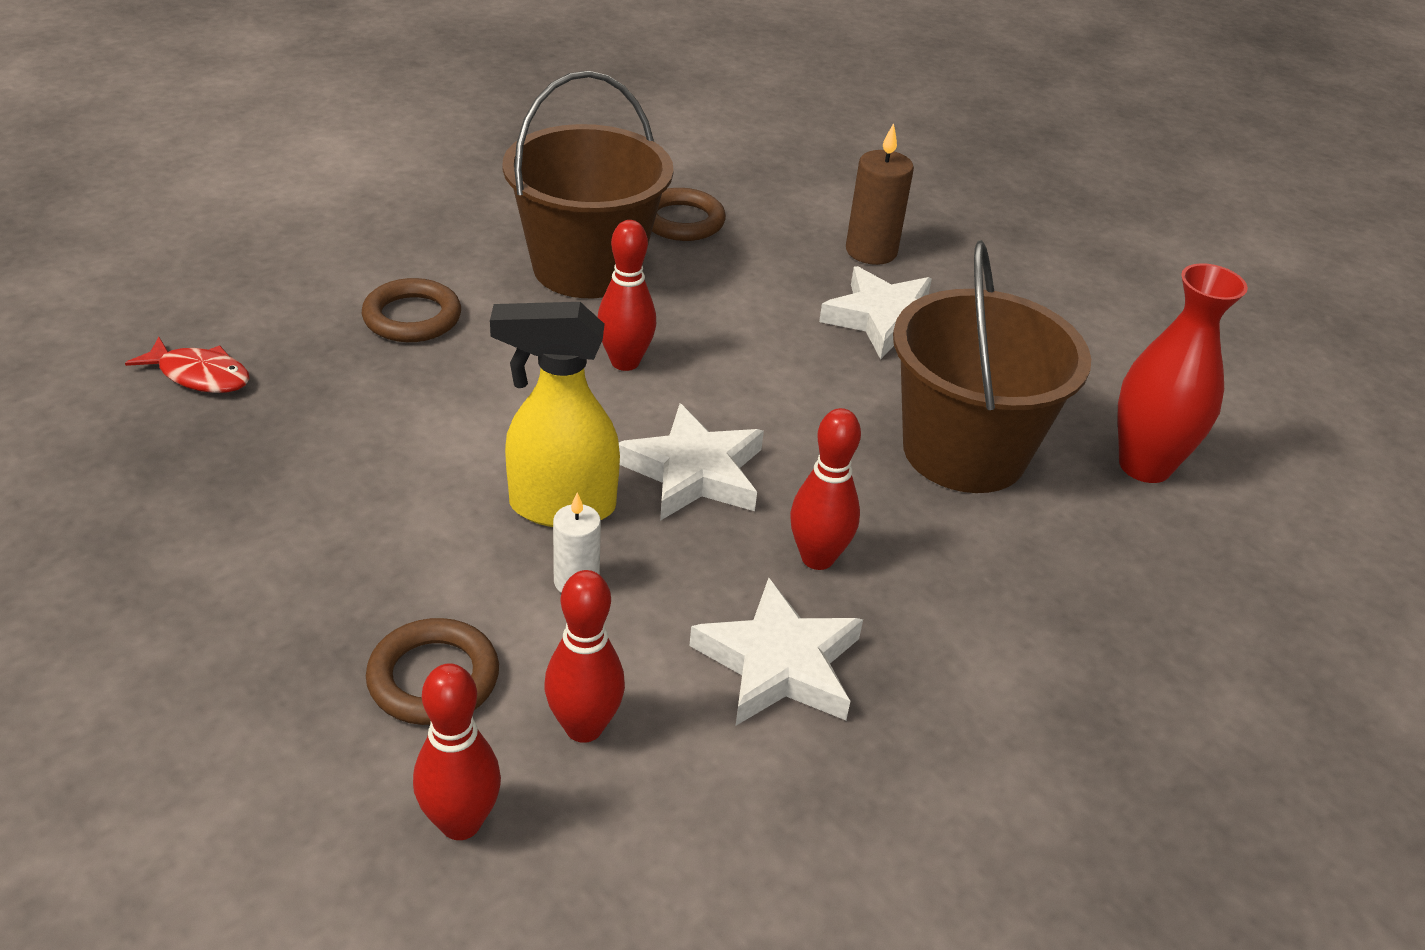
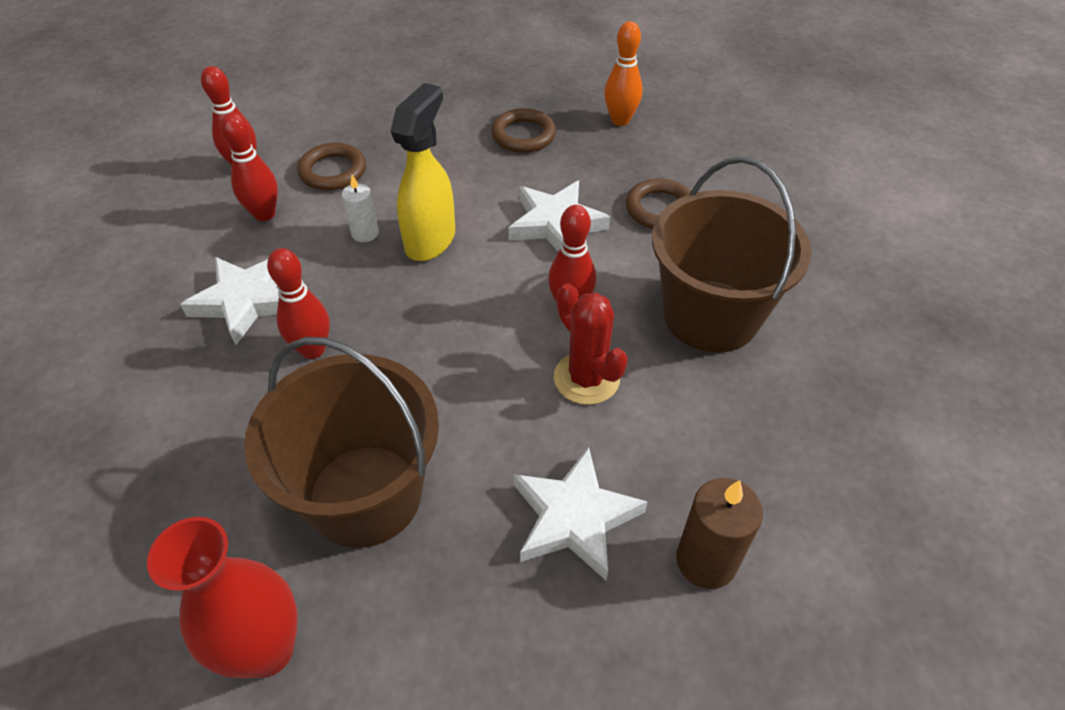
camera: 115 degrees right, 10 degrees up
(200, 375) = (620, 120): red fish -> orange bowling pin
(682, 221) = (786, 405): brown ring -> brown ring (523, 135)
(694, 472) = (430, 311): white star -> white star (556, 224)
(723, 336) = (586, 378): none -> red cactus

